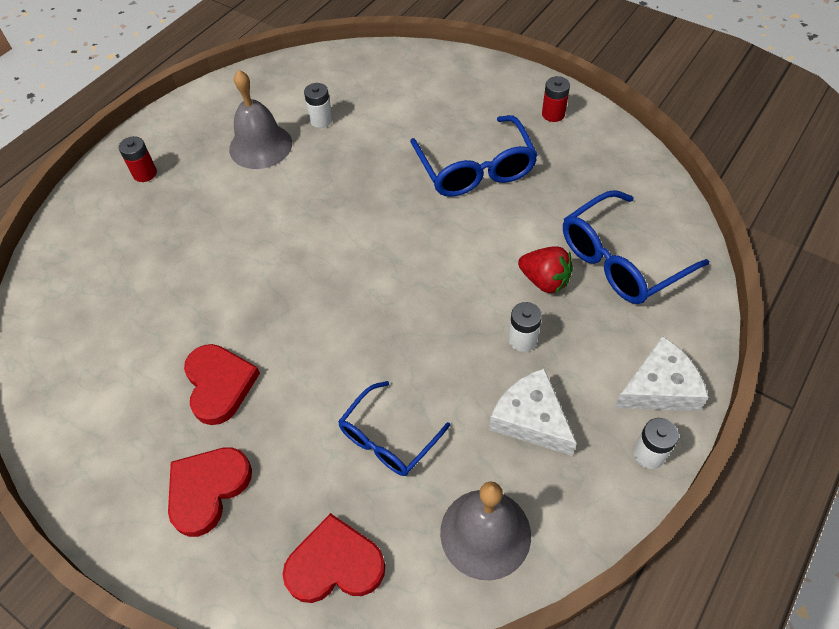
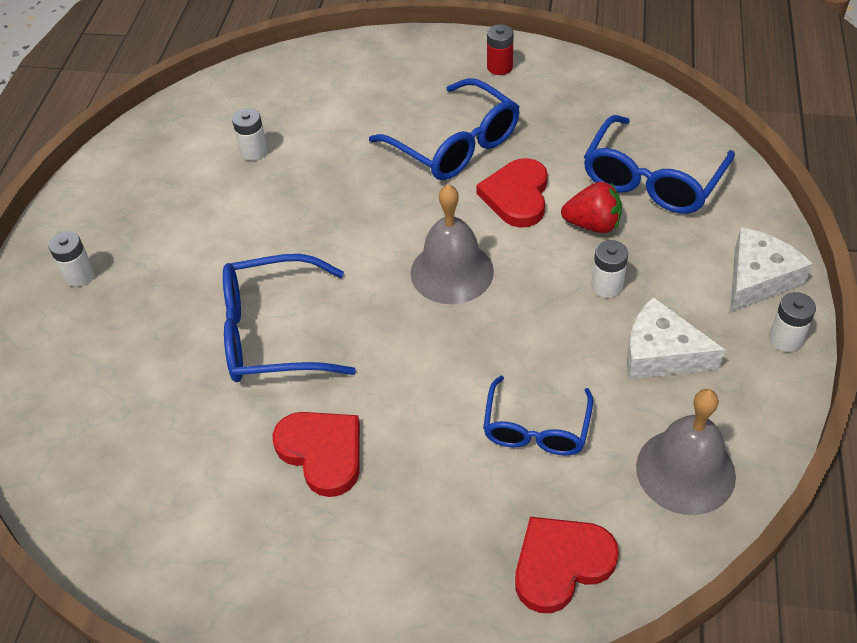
camera: 25 degrees left, 5 degrees down
(145, 173) = (79, 275): red battery -> white battery
(207, 489) = (380, 557): red heart -> red heart (517, 196)
(243, 273) = (272, 334): none -> blue glasses
(260, 146) = (201, 200): grey bell -> grey bell (452, 272)

